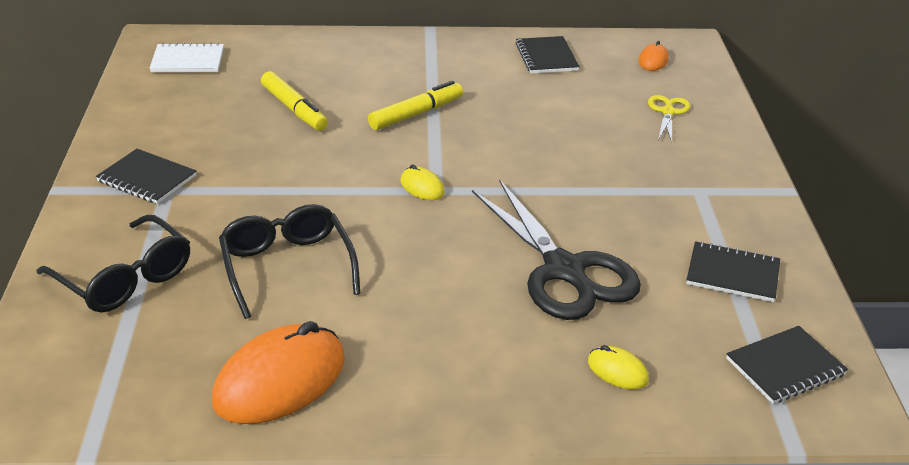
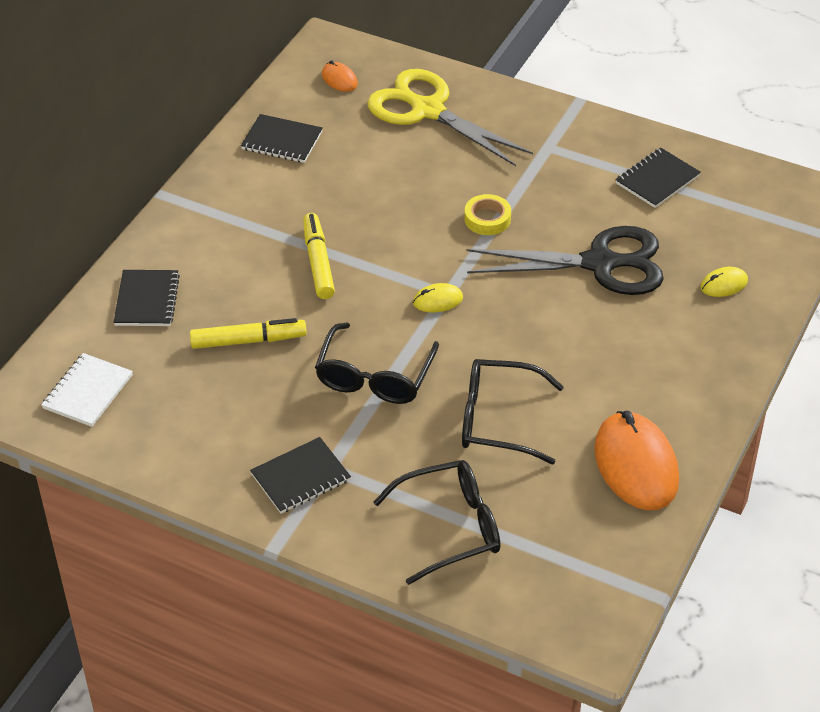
camera: 60 degrees left, 10 degrees up
(295, 181) = (374, 377): none -> black glasses
(558, 184) = (487, 219): none -> yellow tape
(668, 112) = (428, 110): yellow scissors -> yellow scissors, size x2.16
(785, 367) = (764, 204): black notebook -> black notebook (147, 300)

